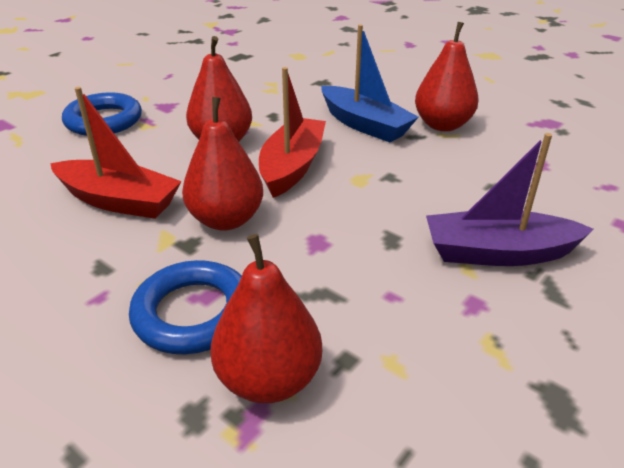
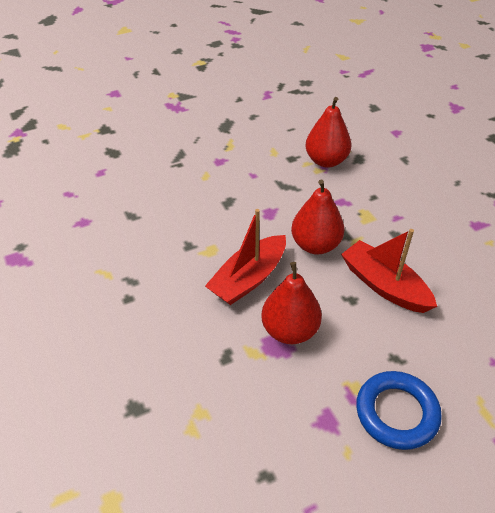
camera: 155 degrees left, 10 degrees up
(193, 313) = (350, 195): blue ring -> none
(364, 124) = (156, 310): blue boat -> none
(442, 125) = (96, 286): red pear -> none
(498, 253) = (182, 178): purple boat -> none

